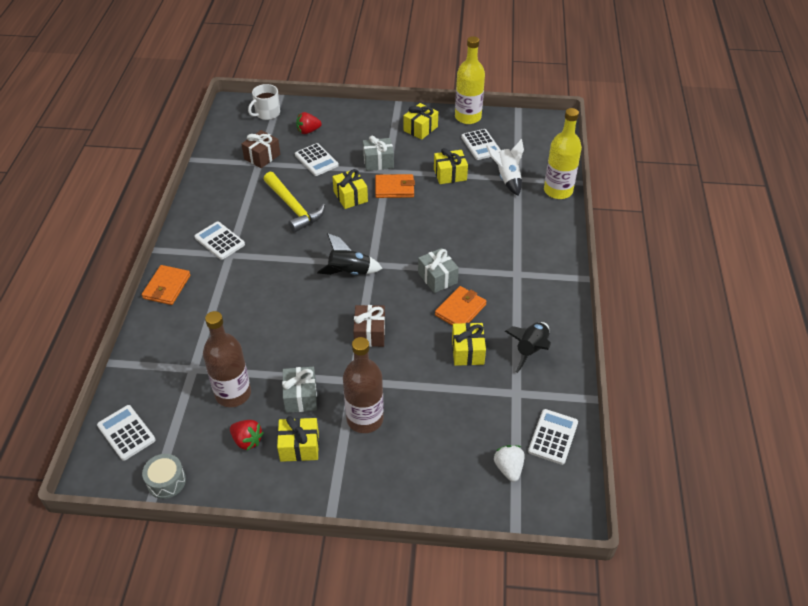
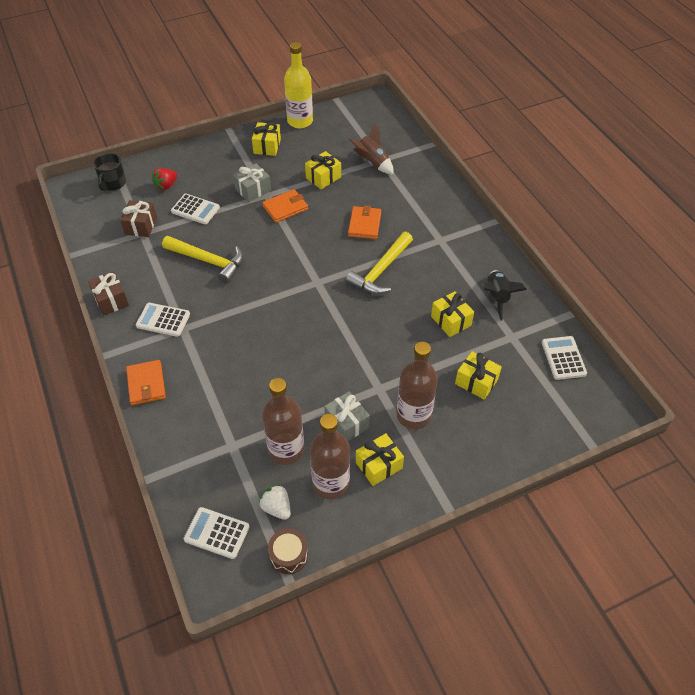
camera: 30 degrees left, 5 degrees up
(166, 481) = (288, 555): grey drum -> brown drum
(247, 440) = (331, 483): red strawberry -> brown bottle
(267, 113) = (113, 183): white mug -> black mug
(349, 272) = (304, 297): black rocket -> none
(350, 196) = (252, 230): yellow gift -> yellow gift (476, 382)
(370, 333) = (362, 342): brown gift -> brown gift (111, 300)
(437, 278) = (381, 270): grey gift -> yellow hammer
(460, 310) = (419, 289): orange wallet -> orange wallet (364, 224)
(481, 145) = (329, 142): white calculator -> none
(507, 178) = (372, 163): white rocket -> brown rocket
(508, 468) = (550, 399): white strawberry -> white strawberry (277, 508)
(558, 191) = (420, 158): yellow bottle -> none

